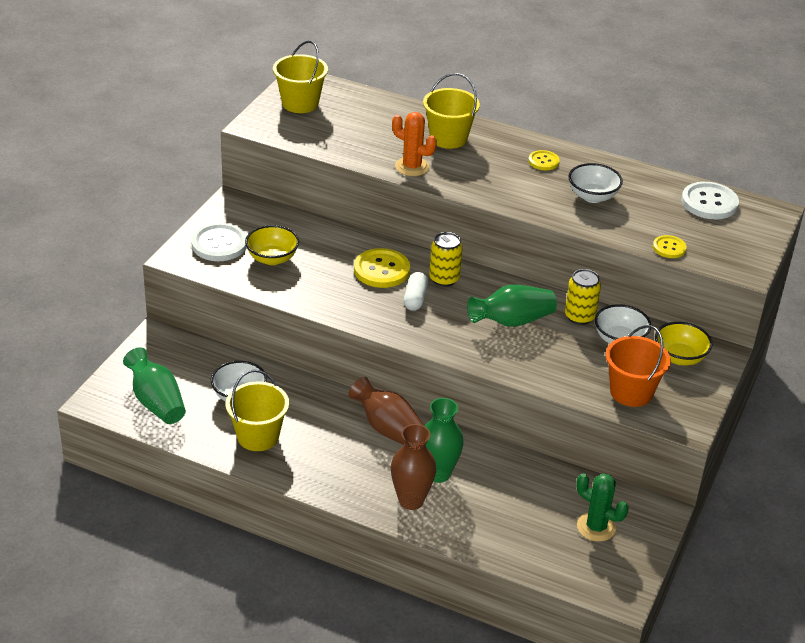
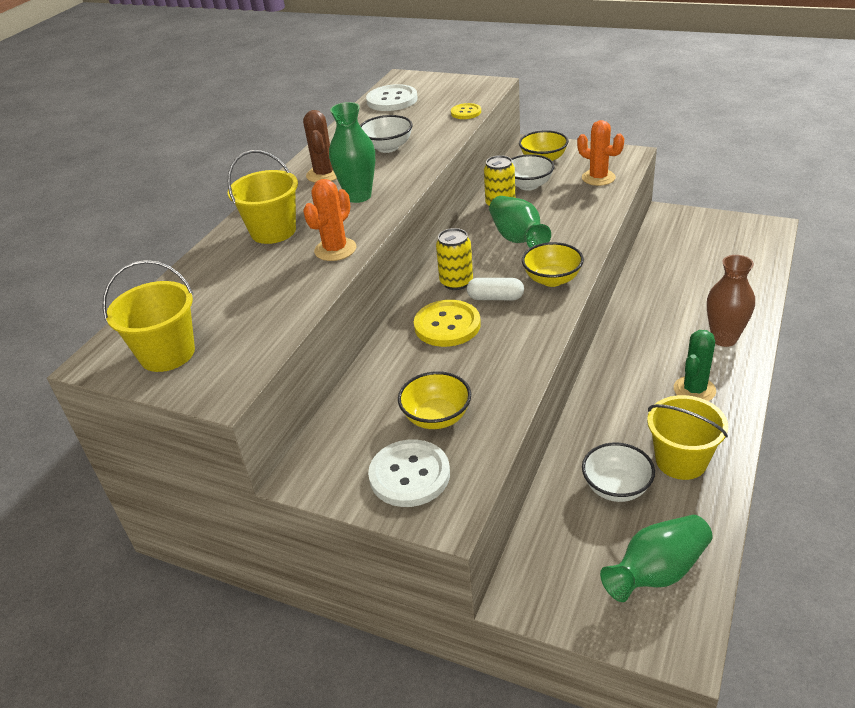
camera: 85 degrees left, 0 degrees up
(388, 429) = (628, 362): brown vase -> none
(436, 334) = (552, 279): none -> yellow bowl
(438, 474) = (678, 325): green vase -> green vase (358, 196)
(543, 161) = (324, 174): yellow button -> brown cactus
(596, 527) = (701, 240): green cactus -> green cactus (694, 390)
(631, 392) = (598, 178): orange bucket -> orange cactus

